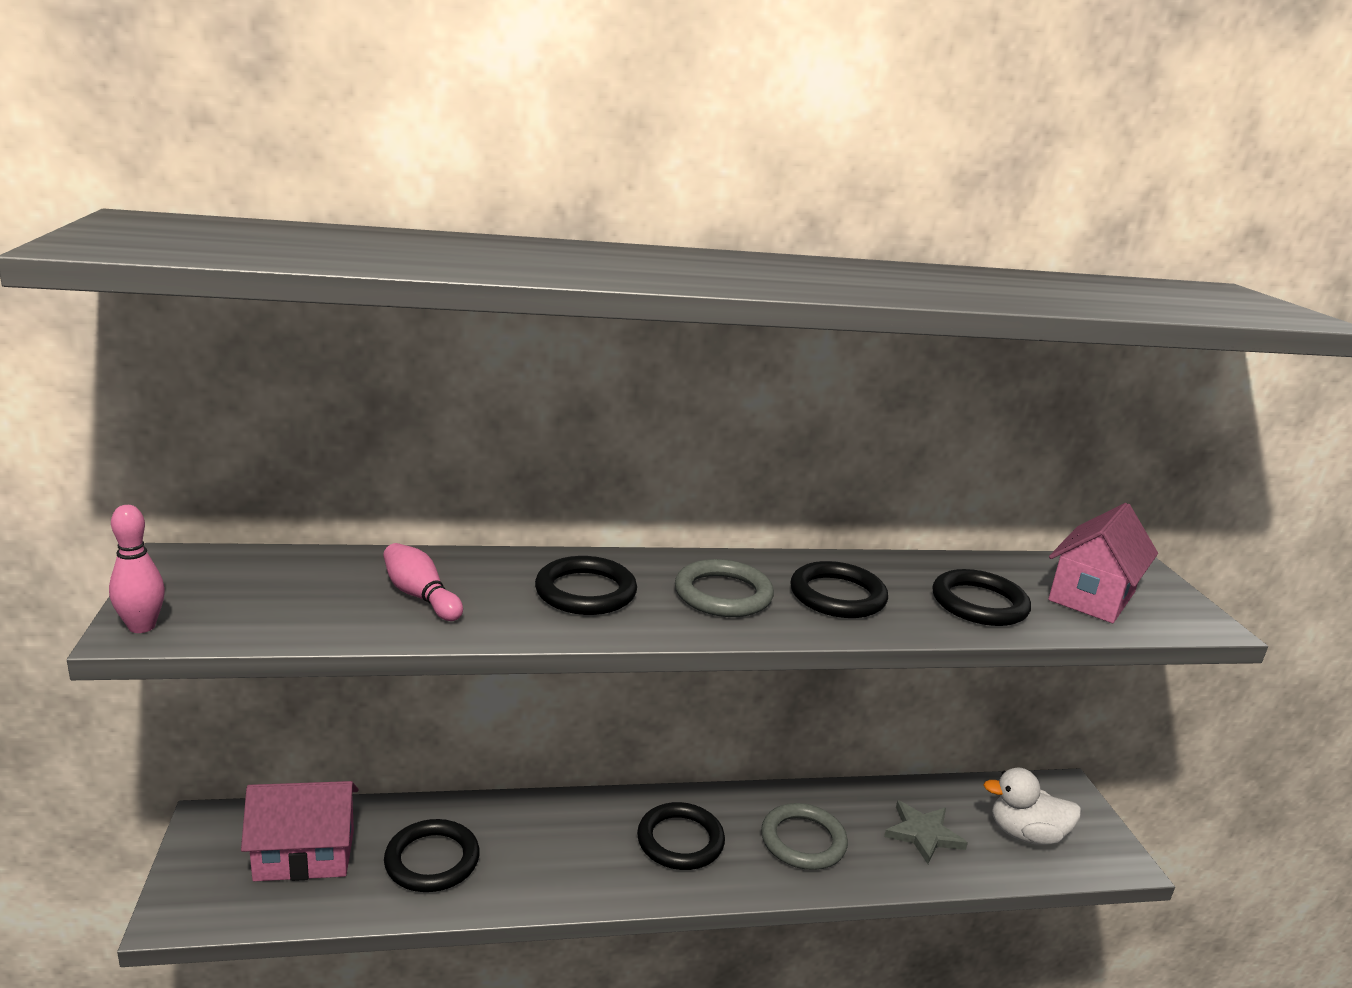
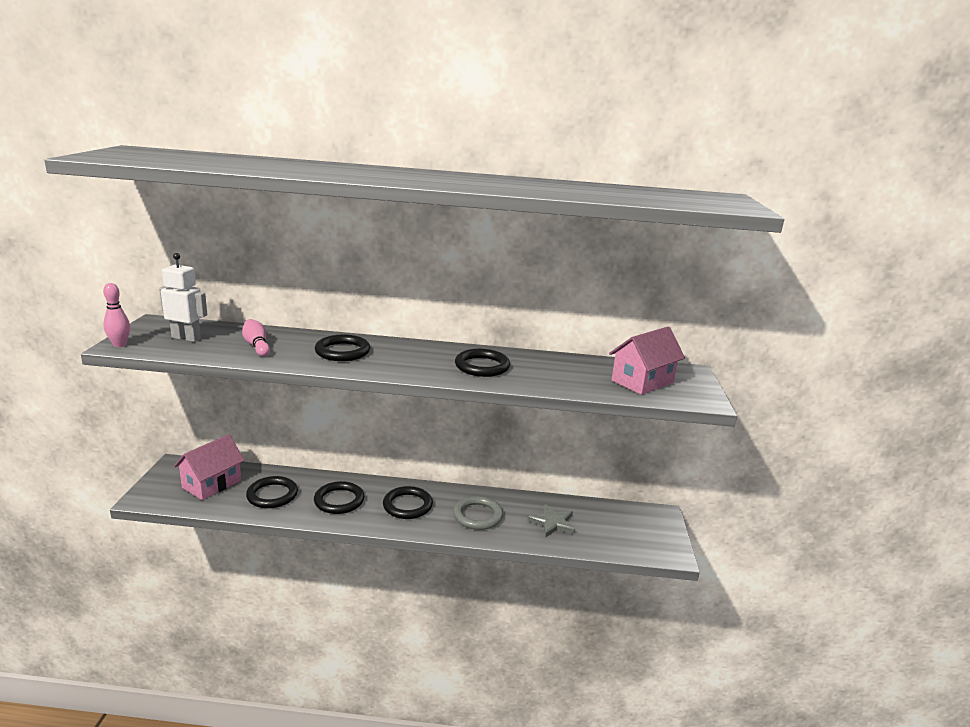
camera: 15 degrees right, 0 degrees up
(271, 594) = (186, 338): none -> white robot
(304, 855) = (212, 484): pink house -> pink house turned 60 degrees counterclockwise
(723, 594) = (416, 359): grey ring -> none
(979, 603) = (565, 378): black ring -> black ring (339, 500)
(1025, 834) = (617, 532): white duck -> none

